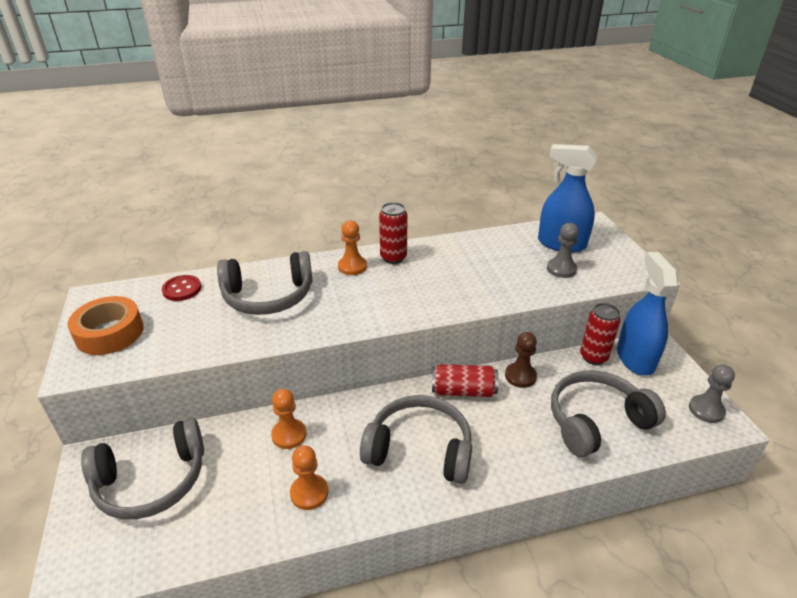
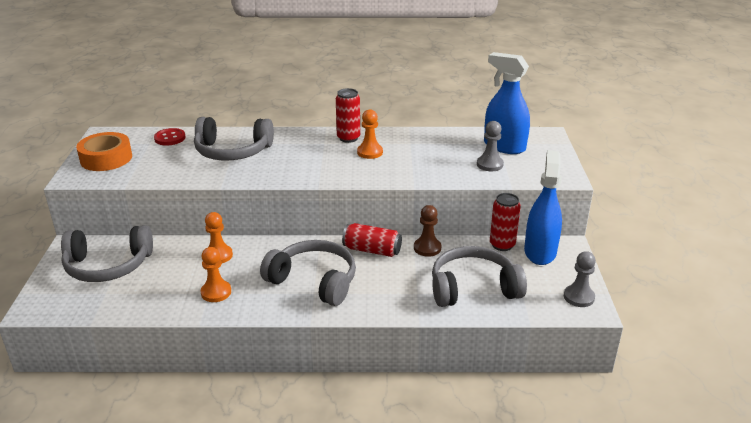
camera: 15 degrees right, 5 degrees down
(352, 266) = (310, 140): orange pawn -> orange pawn (370, 152)

